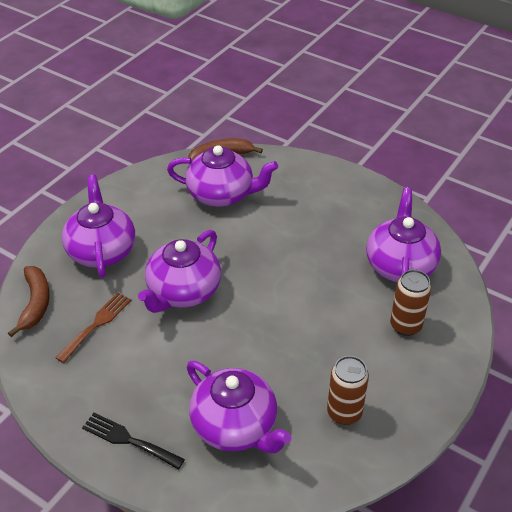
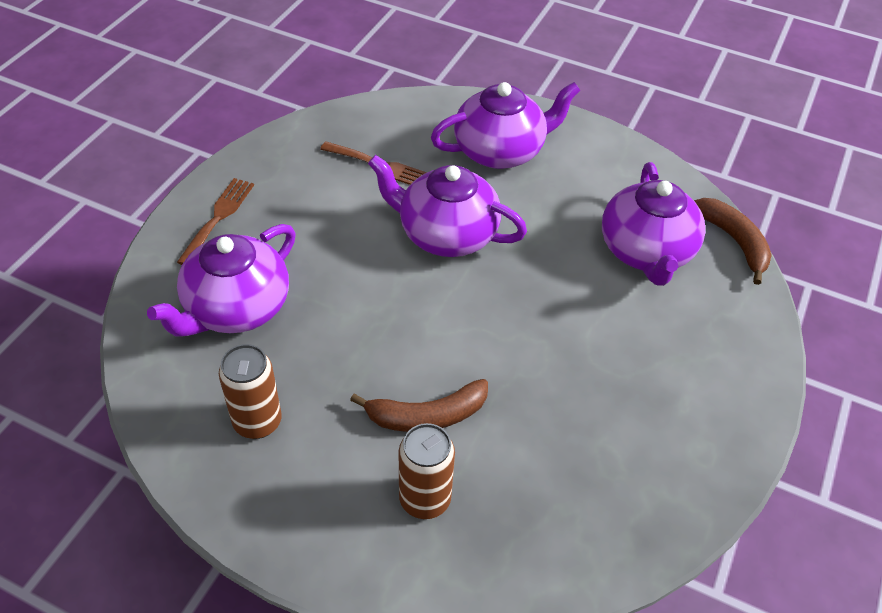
camera: 80 degrees right, 5 degrees up
(35, 303) = (404, 114): brown banana -> brown banana (427, 416)
(128, 440) = (218, 217): black fork -> brown fork
(400, 265) = (557, 492): purple teapot -> none

